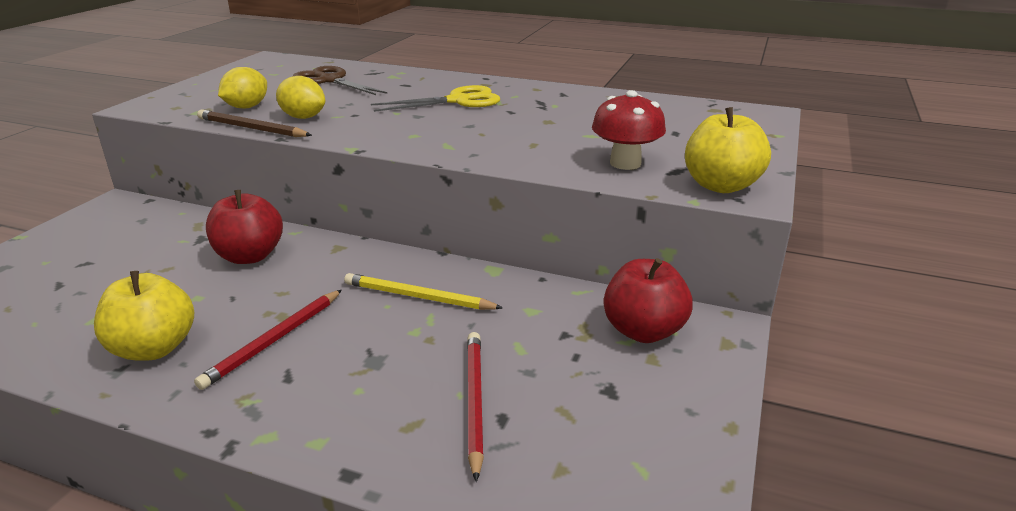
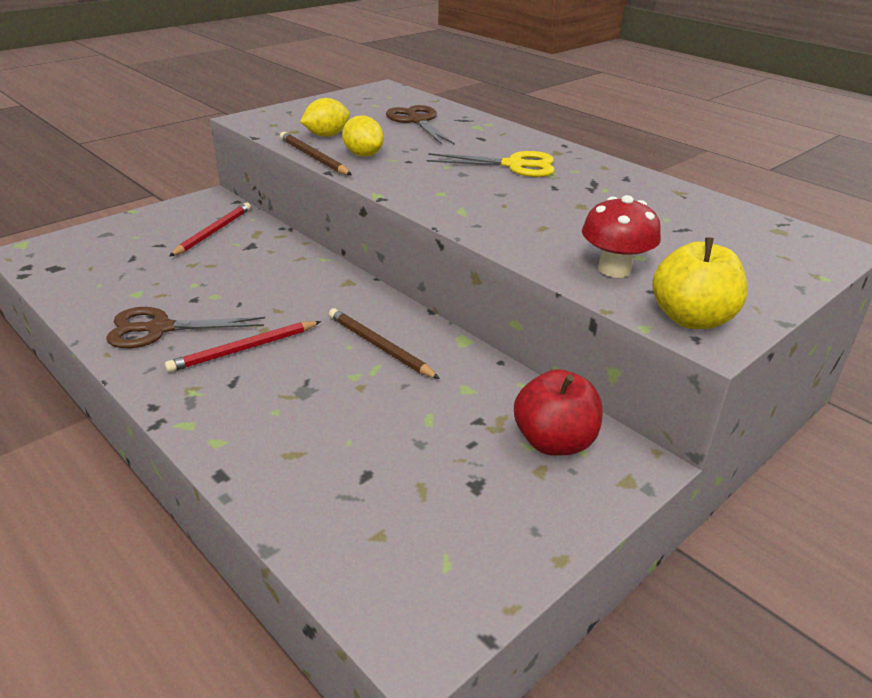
camera: 25 degrees right, 5 degrees up
(154, 348) = (159, 329): yellow apple -> brown scissors
(250, 256) = (275, 271): red apple -> none
(418, 297) = (379, 346): yellow pencil -> brown pencil
(474, 401) = (354, 453): red pencil -> red pencil (213, 232)

